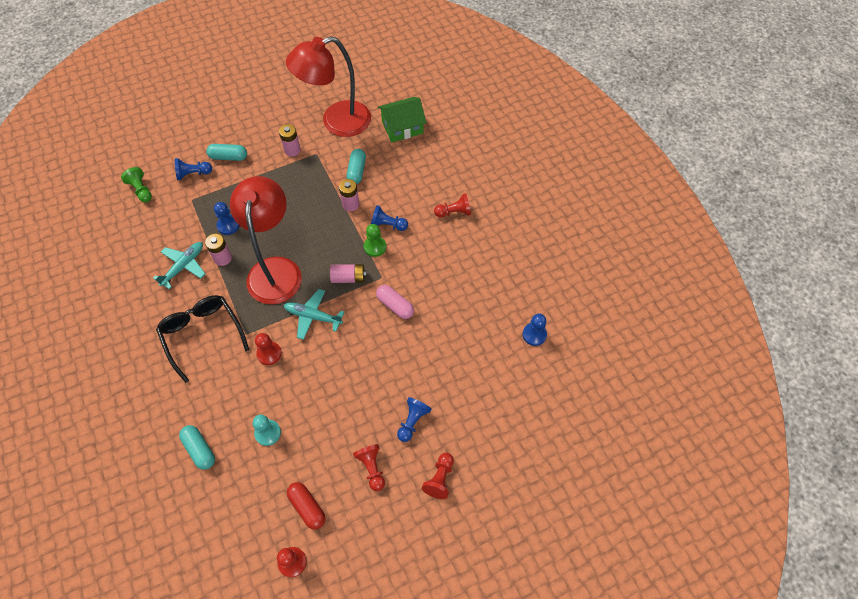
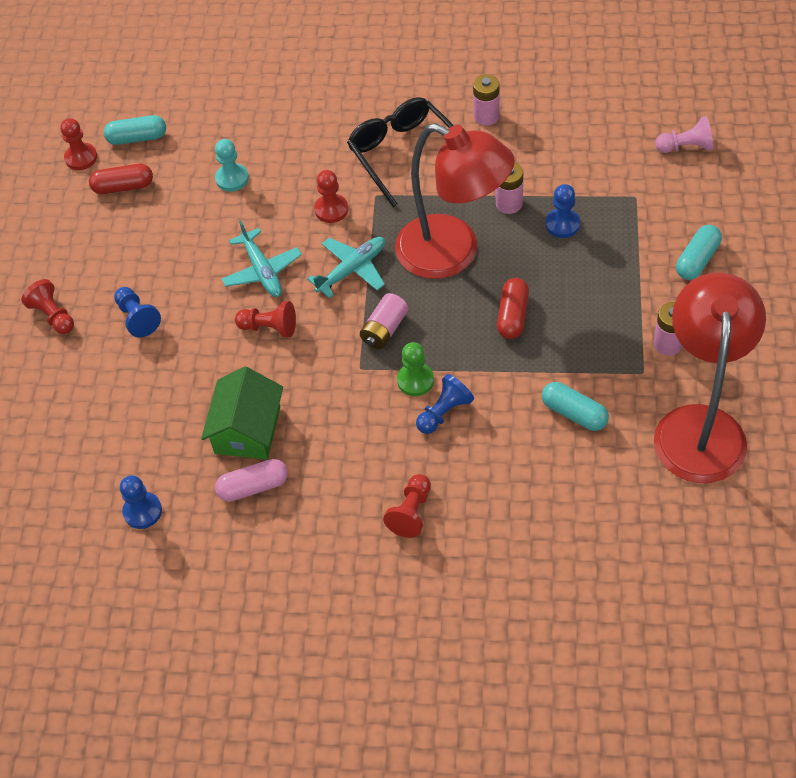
camera: 125 degrees right, 5 degrees down
(141, 190) = (686, 147): green pawn -> pink pawn
(183, 266) = (521, 161): turquoise plane -> turquoise plane (262, 270)
(193, 174) = (685, 210): blue pawn -> none
(199, 449) = (259, 116): turquoise capsule -> turquoise capsule (137, 138)
(202, 335) = (403, 154): black glasses -> black glasses turned 120 degrees counterclockwise
(307, 221) = (512, 316): none -> red capsule
(350, 204) = (512, 380): pink battery -> pink battery (486, 116)
(372, 468) = (117, 257): red pawn -> red pawn (269, 327)
(395, 305) = (304, 365): pink capsule -> pink capsule (253, 487)
(402, 127) = (635, 519): green house -> green house (247, 430)

